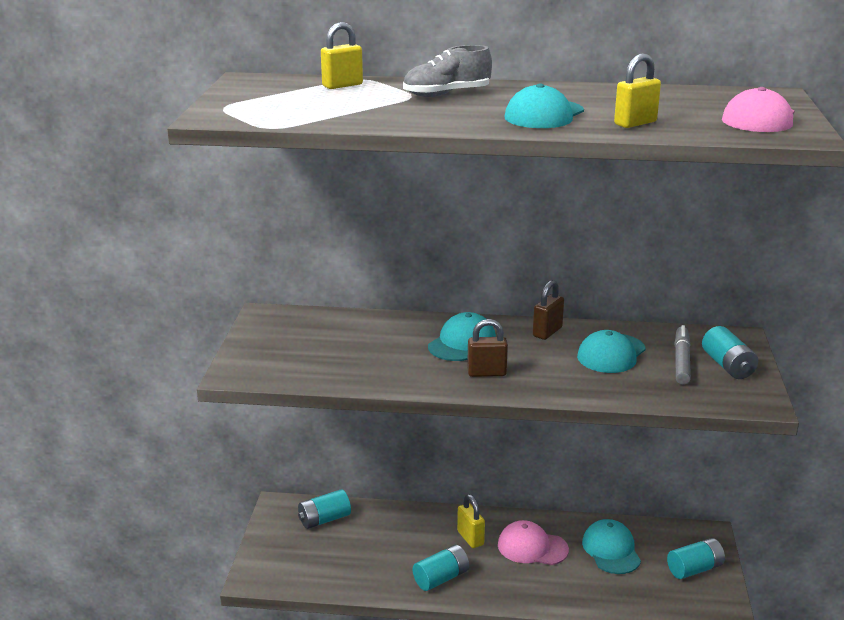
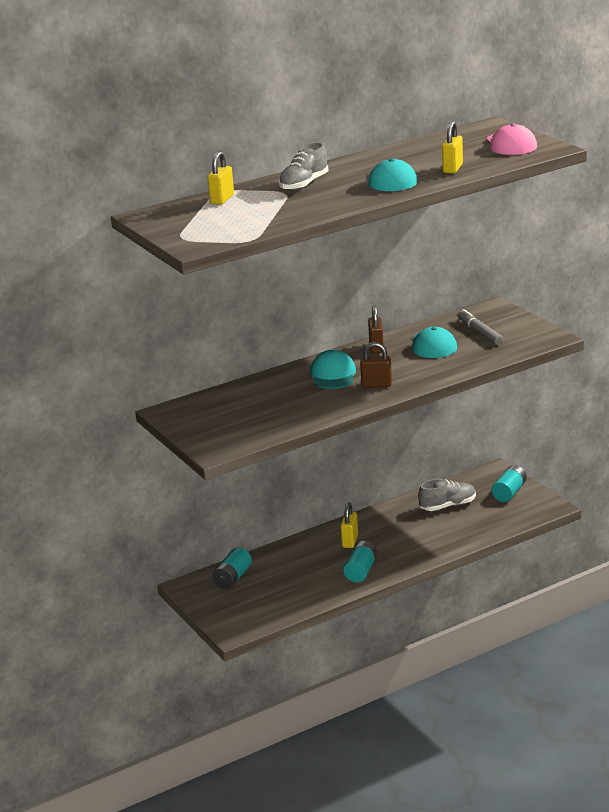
camera: 35 degrees left, 0 degrees up
(470, 538) = (350, 541): yellow padlock -> yellow padlock turned 75 degrees clockwise
(486, 373) = (376, 385): brown padlock -> brown padlock turned 45 degrees clockwise
(532, 547) = (396, 527): pink cap -> none
(611, 550) = (448, 506): turquoise cap -> grey shoe
(727, 366) = (509, 325): turquoise battery -> none

